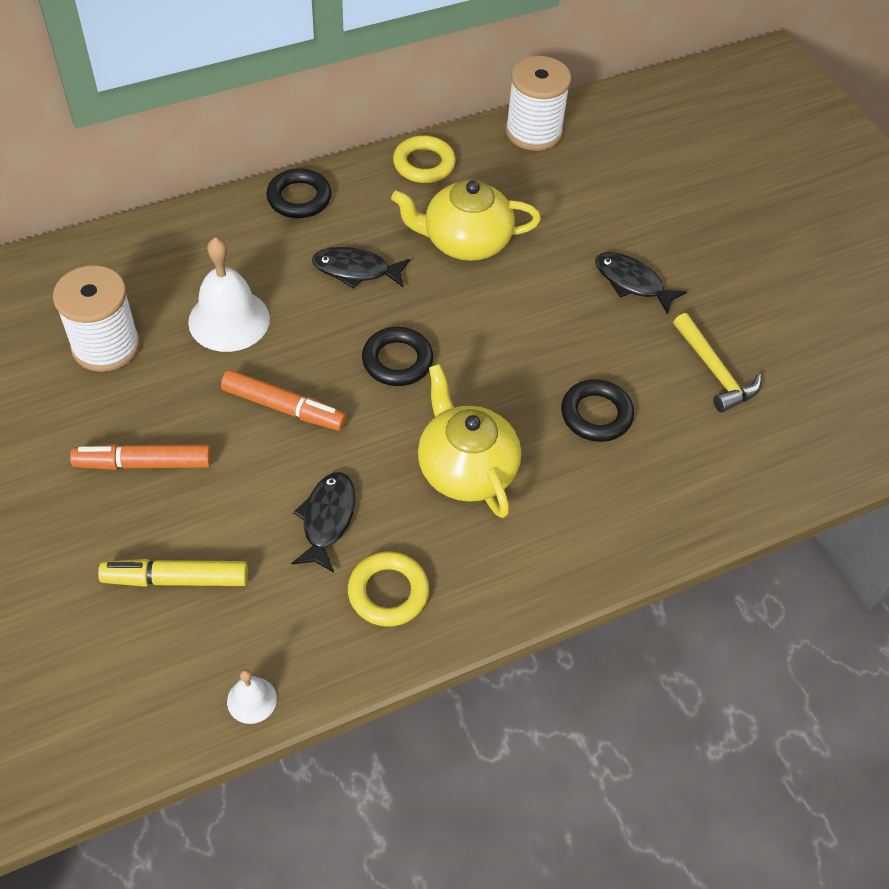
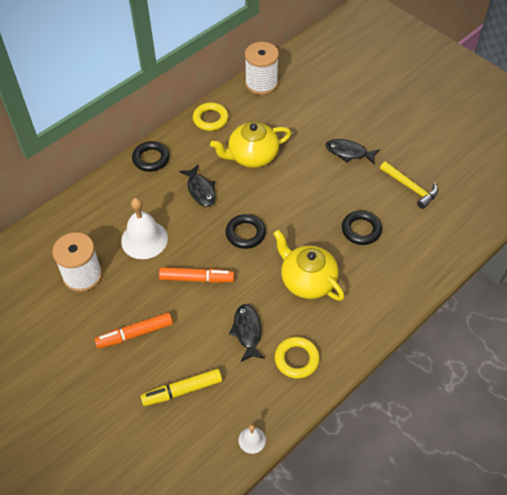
camera: 15 degrees left, 0 degrees up
(356, 270) = (200, 190): black fish -> black fish turned 105 degrees counterclockwise

